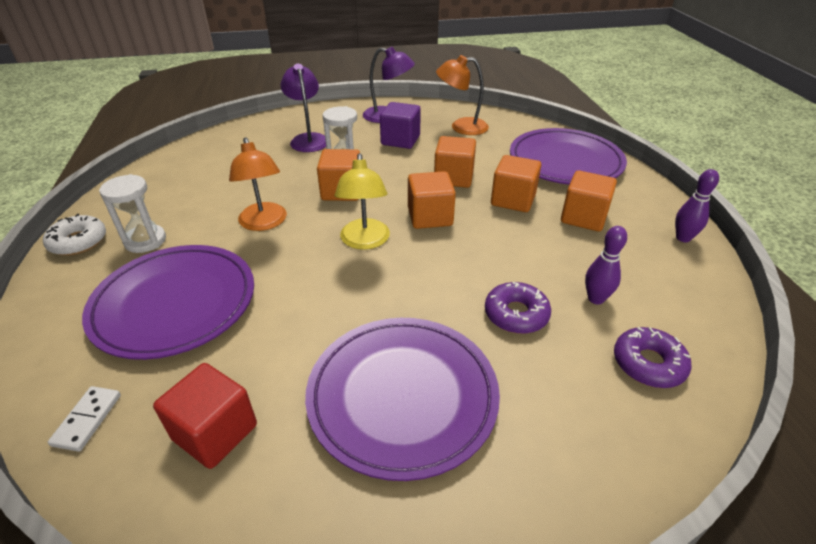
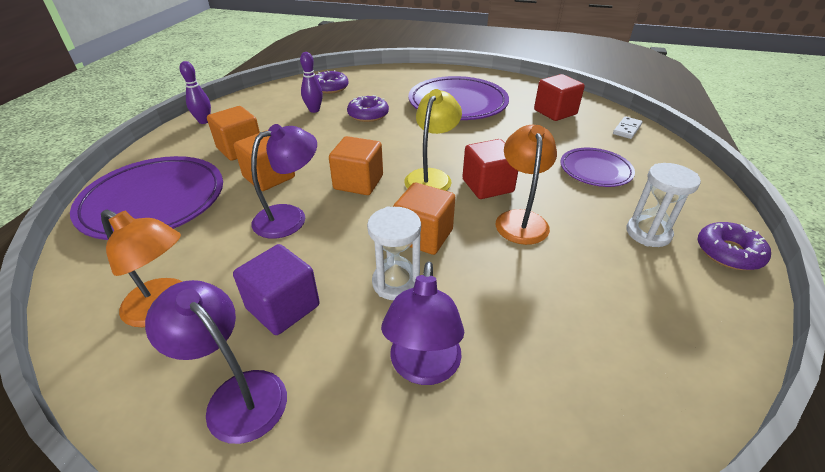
camera: 155 degrees left, 0 degrees up
(78, 242) = (728, 253): white donut -> purple donut
(175, 304) = (595, 170): purple plate -> purple plate, size x0.57
(302, 247) = (487, 186): none -> red cube
(453, 178) = (290, 217): orange cube -> purple lamp

